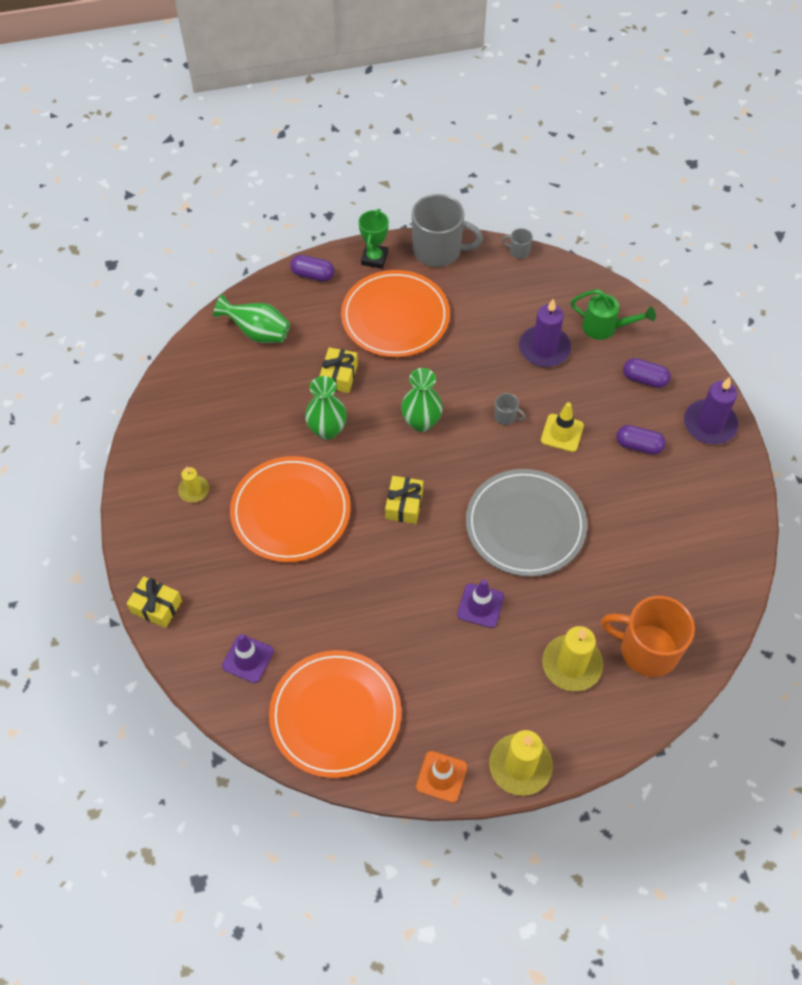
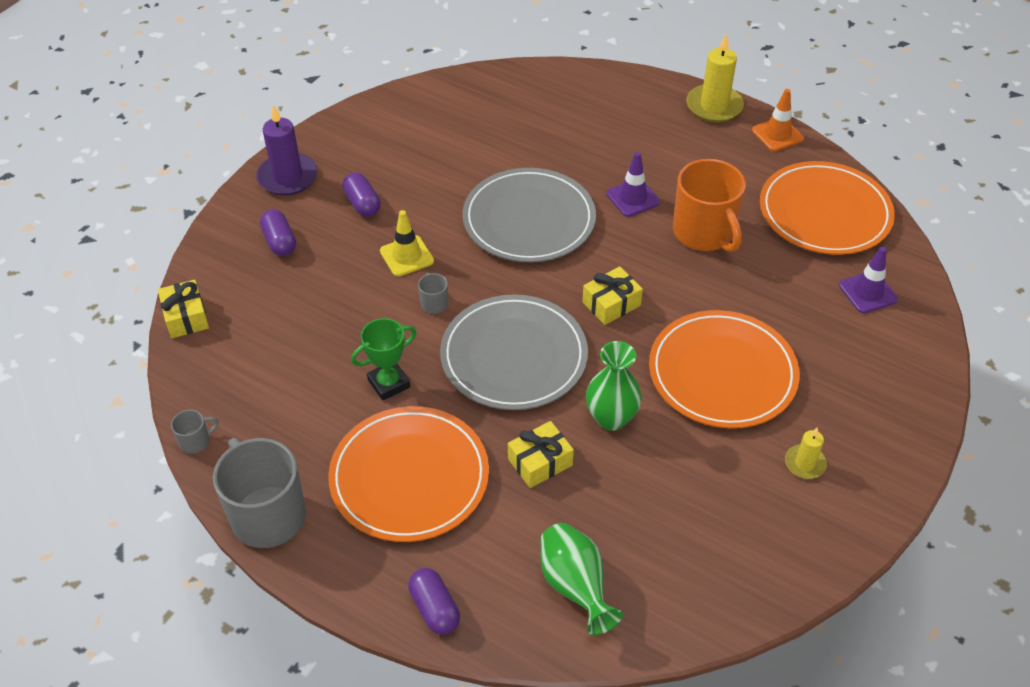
camera: 135 degrees left, 10 degrees down
(156, 606) = (925, 387): yellow gift -> yellow gift (186, 317)
(374, 258) = (344, 567): green trophy -> green trophy (389, 383)
(421, 422) = (514, 356): green vase -> grey plate
(518, 251) = (195, 441): grey mug -> grey mug turned 90 degrees counterclockwise
(544, 348) = (318, 330): purple candle -> none
(571, 664) = (609, 126): yellow candle -> none
(605, 328) = (241, 304): green watering can -> none
(647, 649) = (545, 100): orange mug -> orange mug (704, 233)

